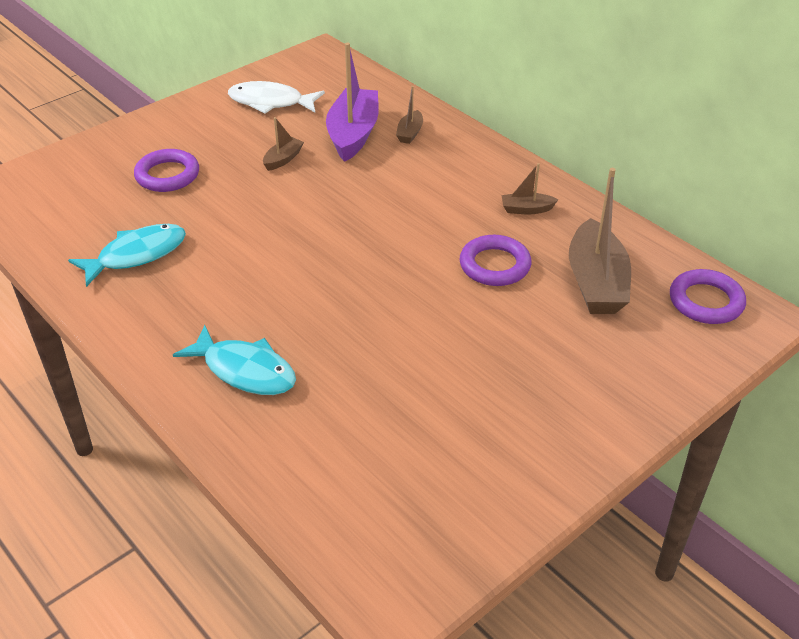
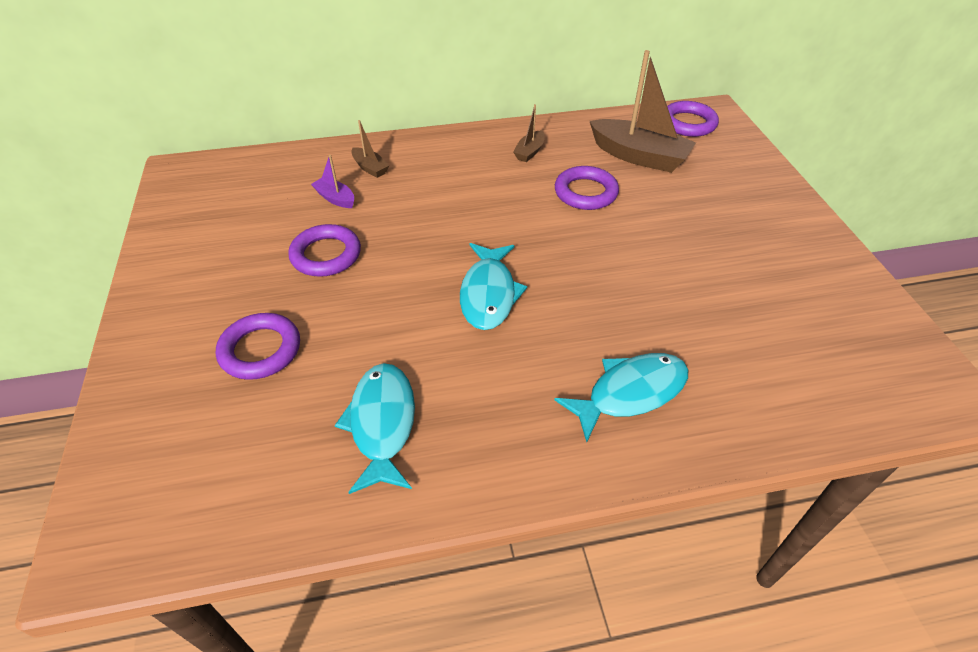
camera: 60 degrees left, 5 degrees up
(270, 102) = (220, 230): white fish -> none
(283, 159) = (326, 255): brown boat -> purple ring
(303, 256) = (489, 294): none -> turquoise fish
(353, 134) = (335, 198): purple boat -> purple boat, size x0.47

